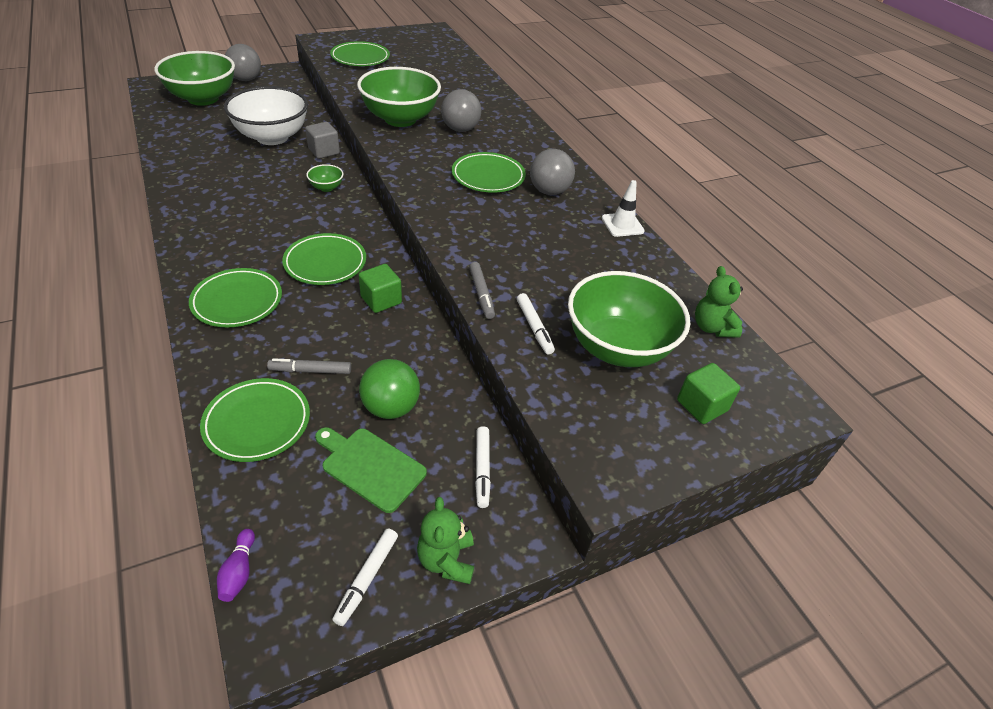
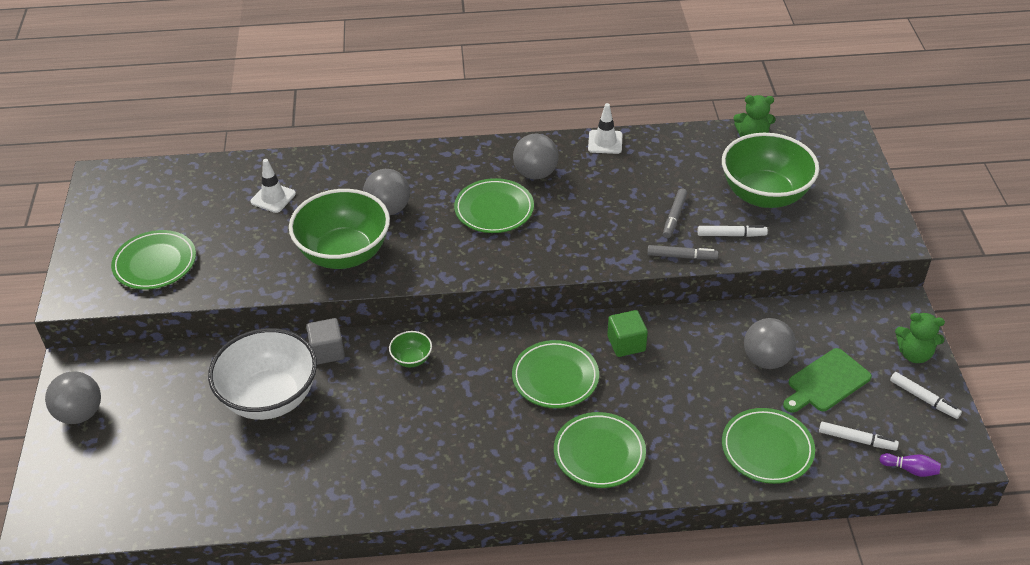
camera: 65 degrees left, 0 degrees up
(203, 98) = (120, 466): green bowl -> none
(310, 371) = (711, 407): grey marker -> grey marker (674, 217)
(390, 407) = (766, 360): green ball -> grey ball
(447, 85) = (273, 198): none -> white traffic cone
(482, 469) = (839, 318): white marker -> white marker (857, 440)
(702, 405) = (831, 171): green cube -> none

